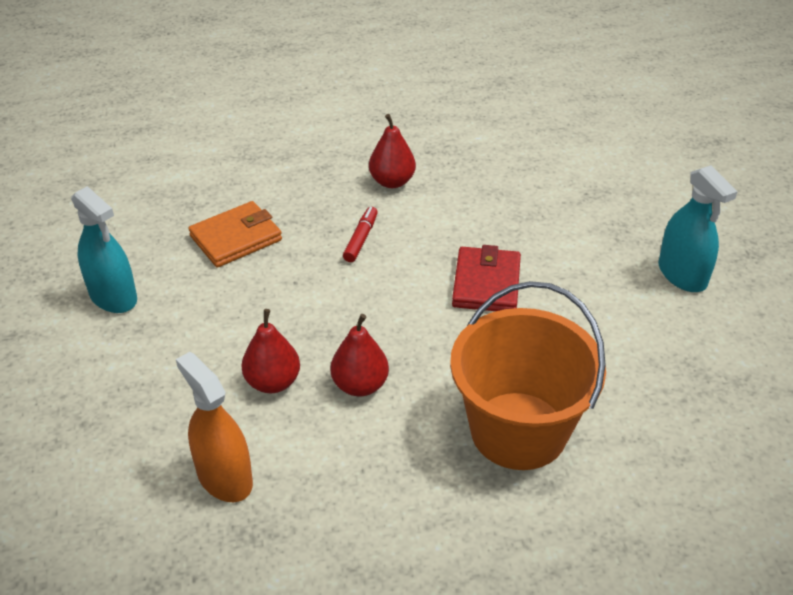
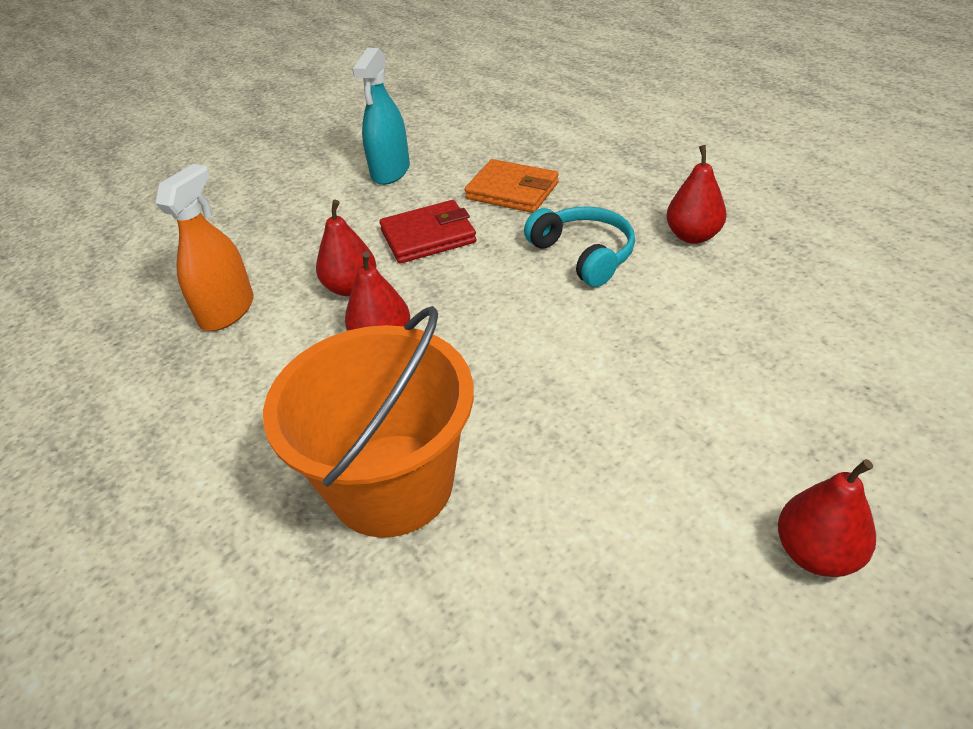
camera: 65 degrees right, 0 degrees up
(361, 239) = (584, 254): red marker -> turquoise headphones
(486, 284) = (604, 366): red wallet -> red wallet (428, 236)
(682, 275) = (816, 553): turquoise spray bottle -> red pear

